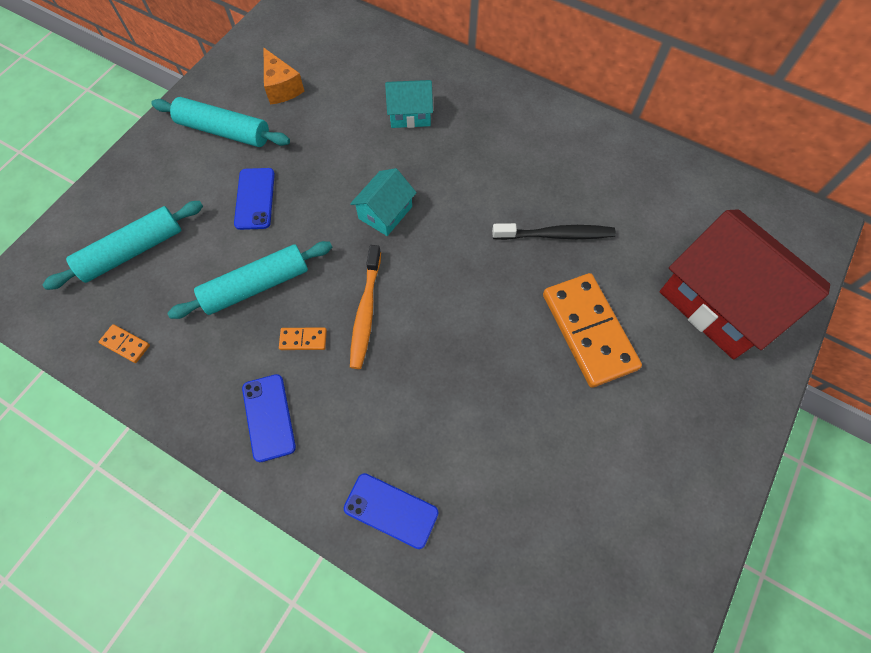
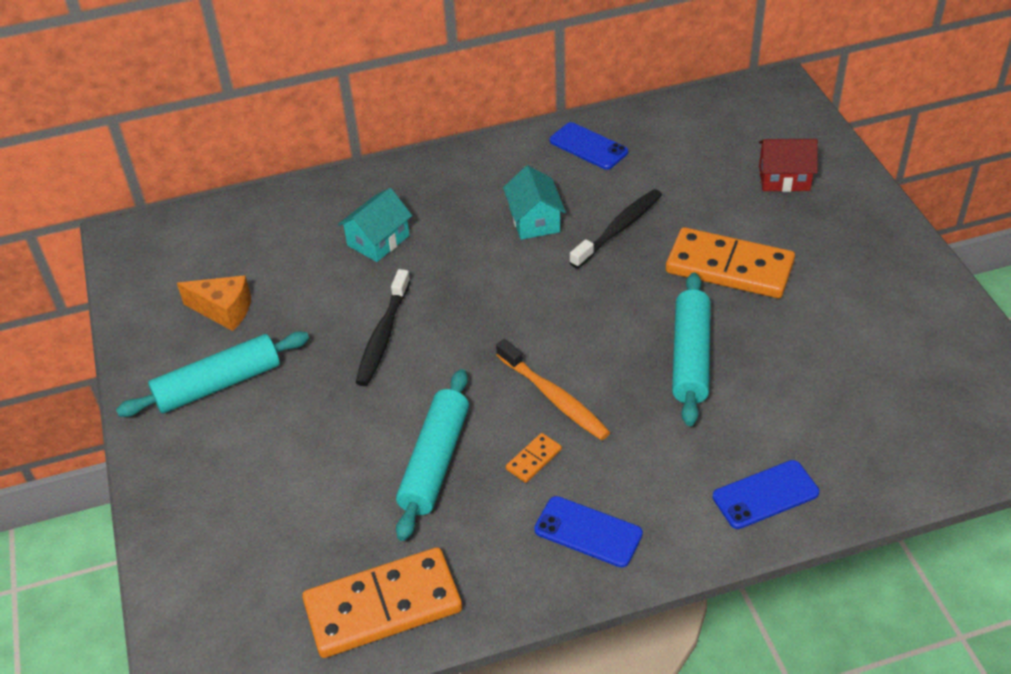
camera: 45 degrees left, 20 degrees down
(125, 344) = (383, 606): orange domino -> orange domino, size x2.41
(133, 251) = (275, 541): turquoise rolling pin -> turquoise rolling pin (690, 357)
(255, 199) = (332, 407): blue phone -> blue phone (588, 146)
(334, 179) = (383, 335): none -> black toothbrush
(385, 212) = (465, 322): turquoise house -> turquoise house (534, 220)
(721, 301) = (784, 178): red house -> red house, size x0.48

